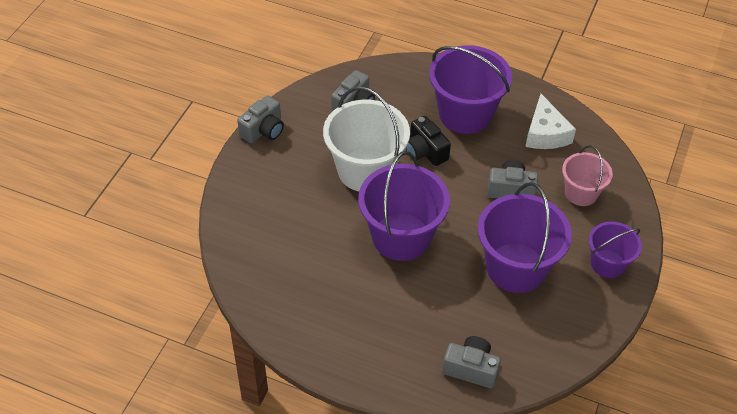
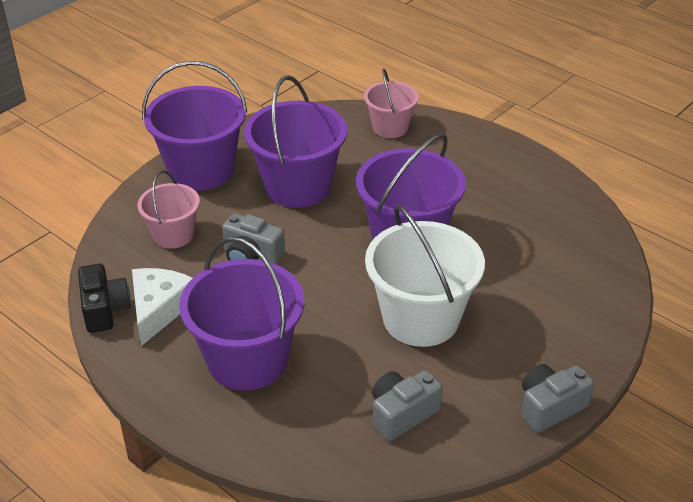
camera: 160 degrees left, 10 degrees down
(425, 151) = (330, 324): black camera -> black camera (104, 309)
(471, 369) = (390, 127): grey camera -> pink bucket
(608, 263) = (201, 170): purple bucket -> purple bucket, size x1.73

